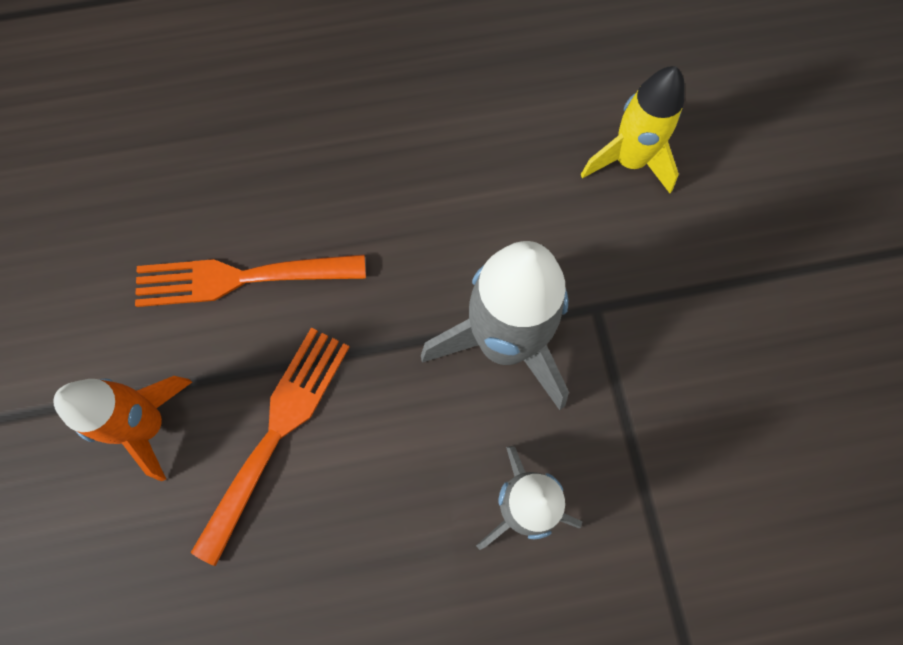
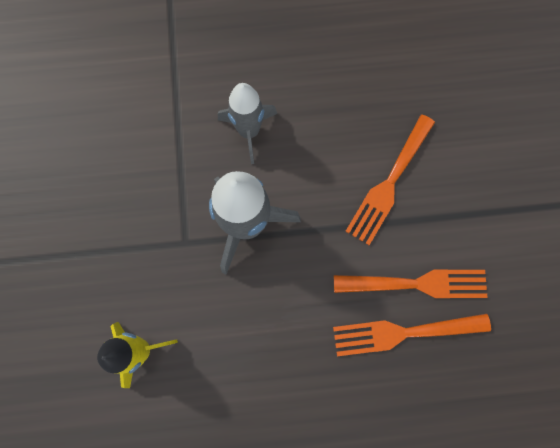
camera: 175 degrees left, 5 degrees up
(149, 425) = (466, 194): orange rocket -> none
(264, 211) = (403, 333): none -> orange fork

